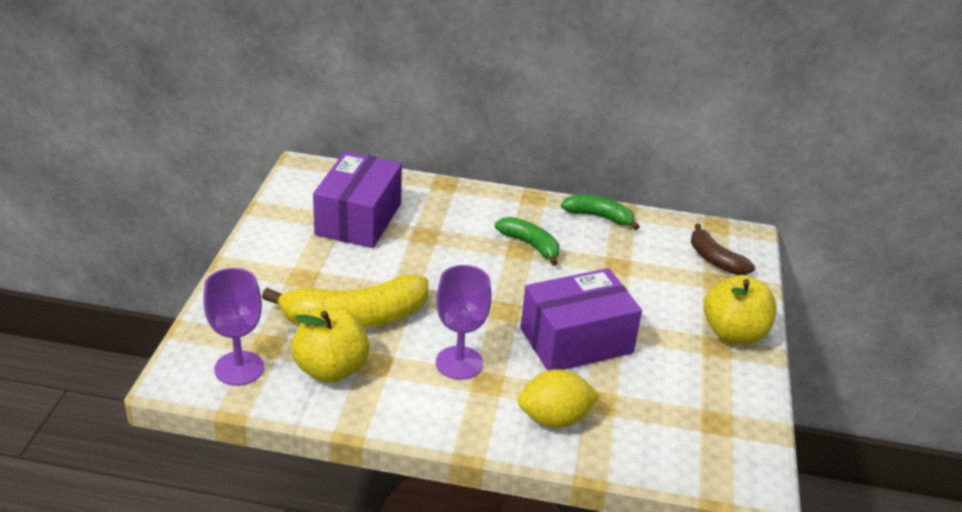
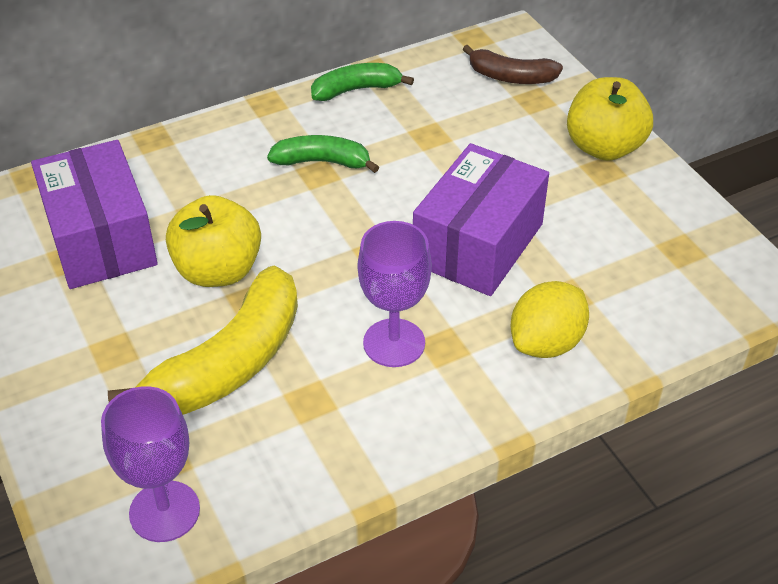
camera: 35 degrees left, 10 degrees up
(331, 369) = (270, 440): yellow apple -> yellow apple (218, 270)

